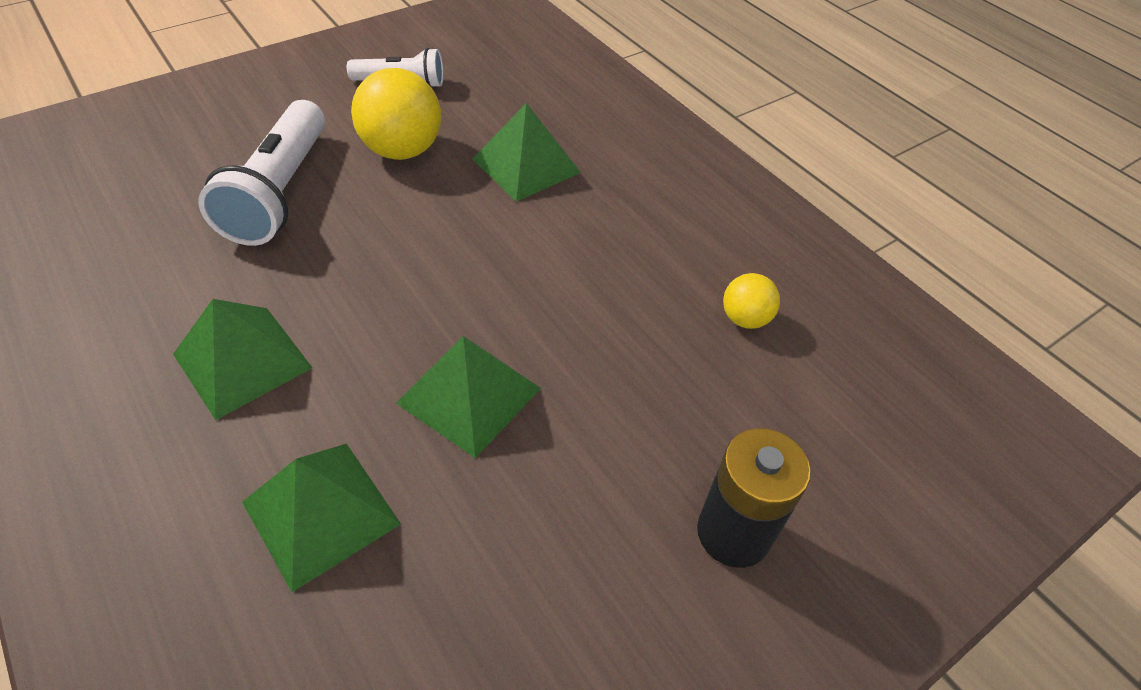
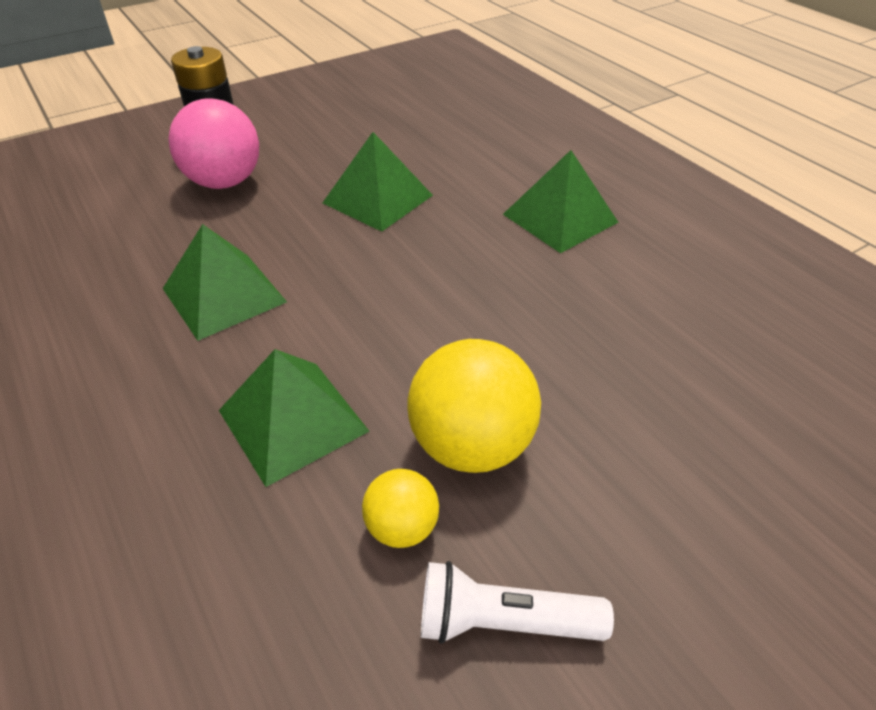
camera: 175 degrees left, 5 degrees down
(280, 192) = (611, 373): white flashlight -> none
(321, 512) = (470, 150): green pyramid -> green pyramid (224, 295)
(681, 429) = (224, 182): none -> pink ball
(745, 319) = (123, 247): yellow ball -> yellow ball (402, 527)

